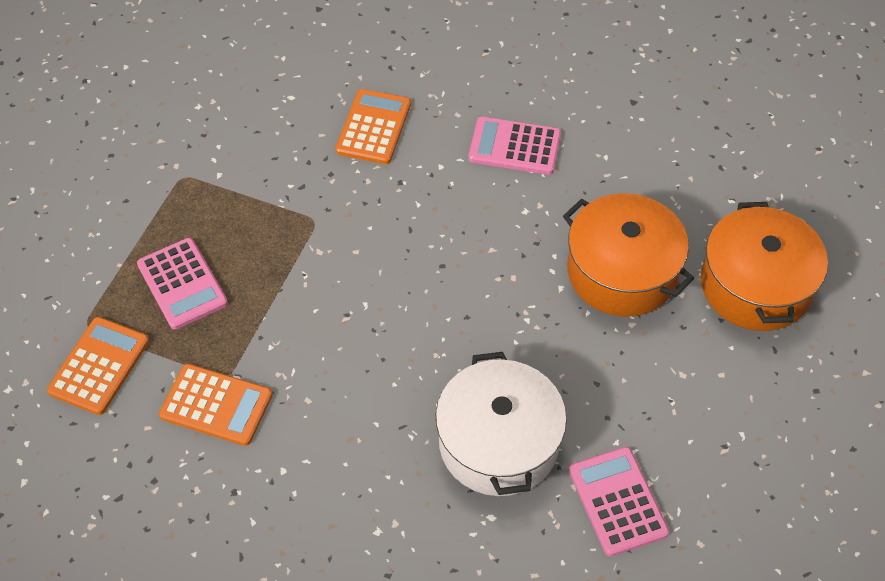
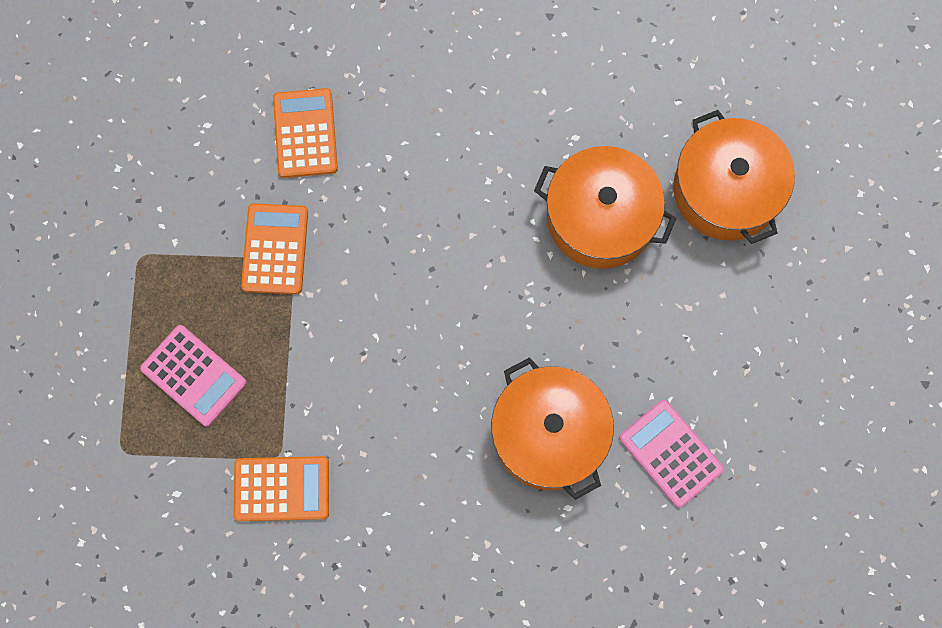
camera: 20 degrees left, 20 degrees up
(99, 366) = (155, 489): orange calculator -> orange calculator (275, 249)
(499, 443) = (549, 434): white pot -> orange pot
(514, 146) = (452, 109): pink calculator -> none

